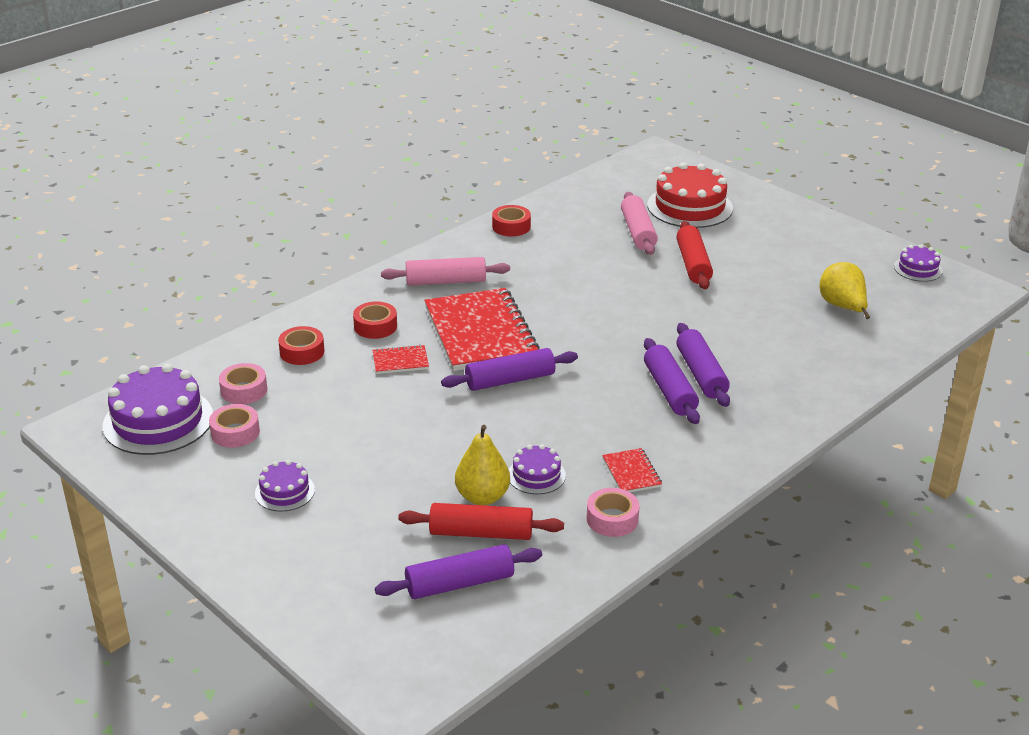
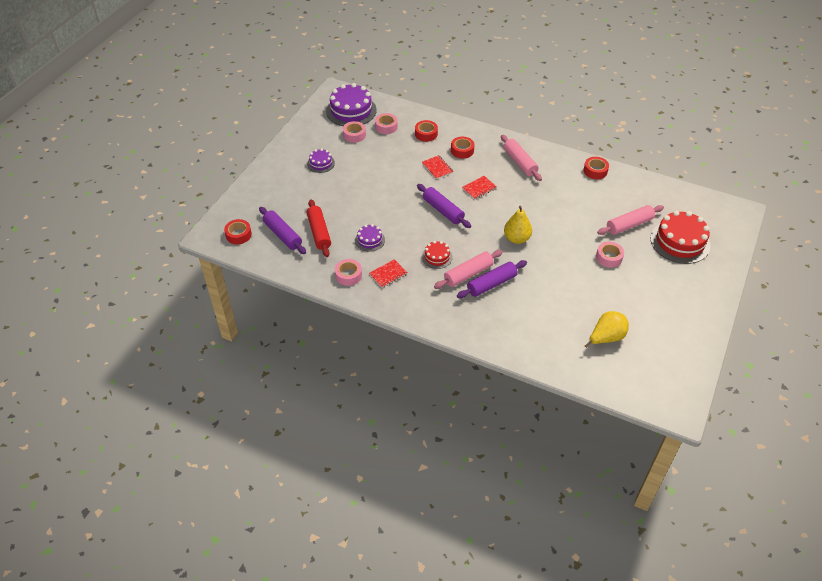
camera: 70 degrees right, 15 degrees up
(421, 649) = (238, 235): none -> red tape
(480, 333) = (479, 188): red notebook -> red notebook, size x0.42
(482, 497) = (345, 226): yellow pear -> yellow pear (516, 238)
(616, 412) = (437, 257): none -> red cake
(669, 390) = (468, 274): purple rolling pin -> pink rolling pin
(693, 264) = (609, 257): red rolling pin -> pink tape
(918, 269) = (684, 372): purple cake -> none

